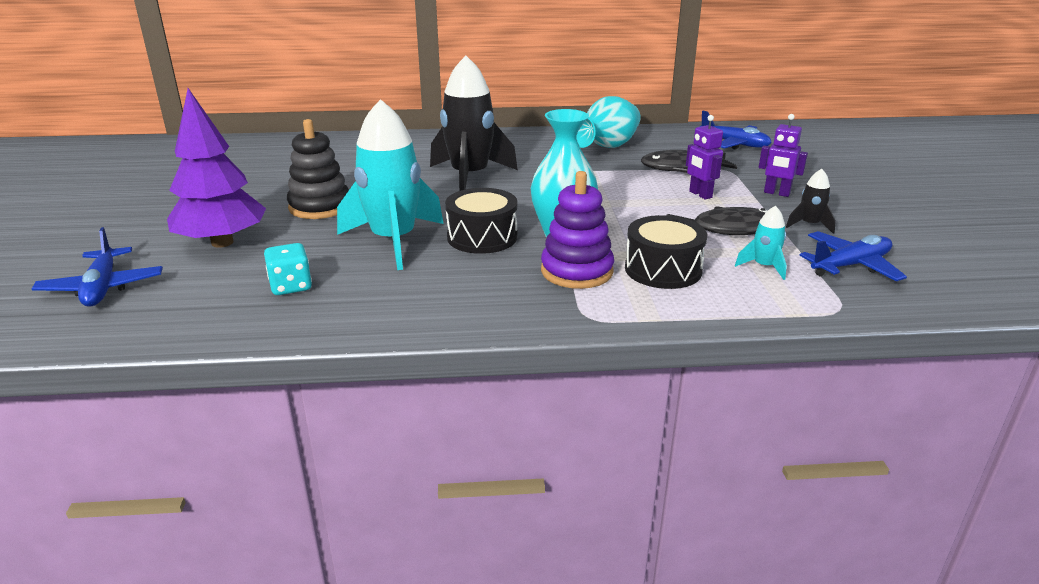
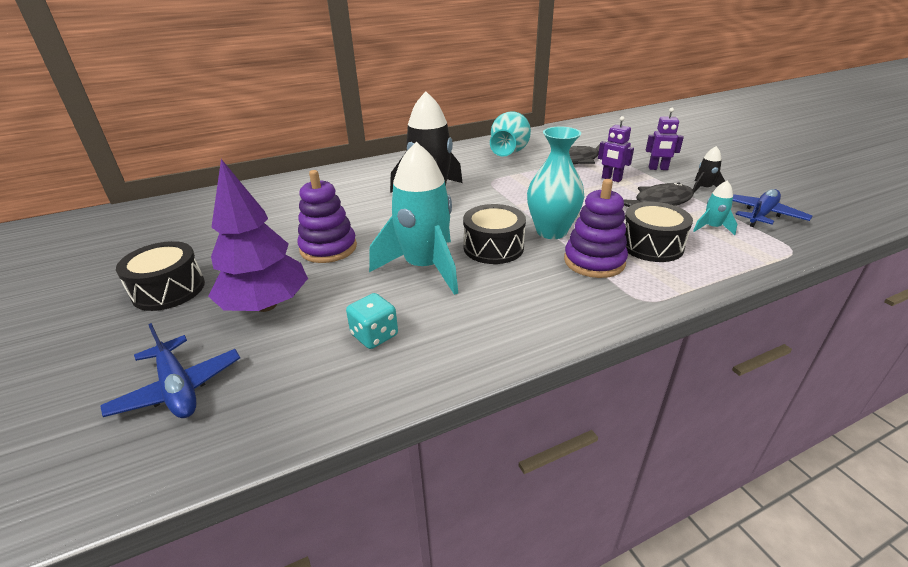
camera: 20 degrees left, 5 degrees up
(155, 214) = (169, 290): none -> black drum
(320, 207) = (328, 248): black stacking toy -> purple stacking toy
(734, 144) = (592, 136): blue plane -> none

